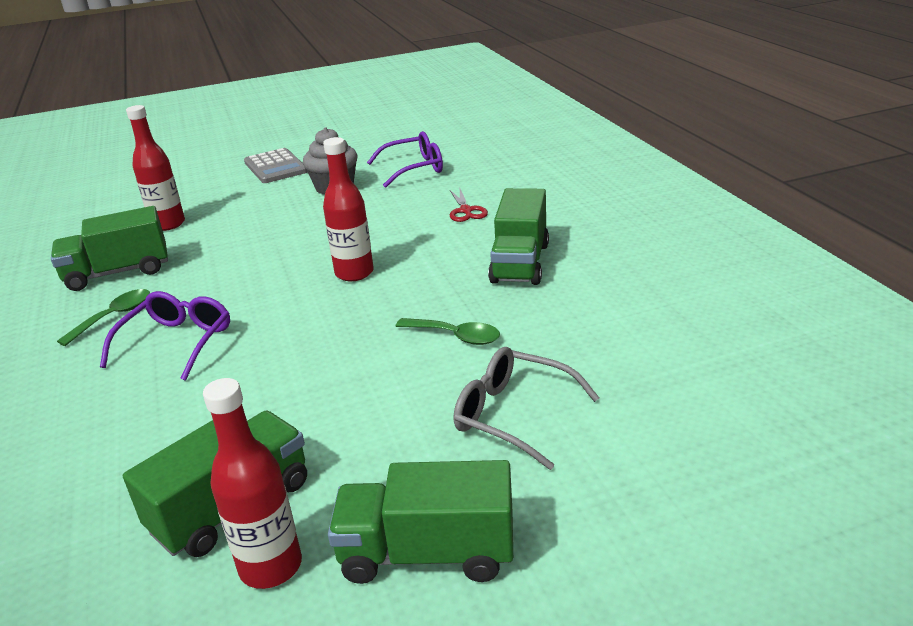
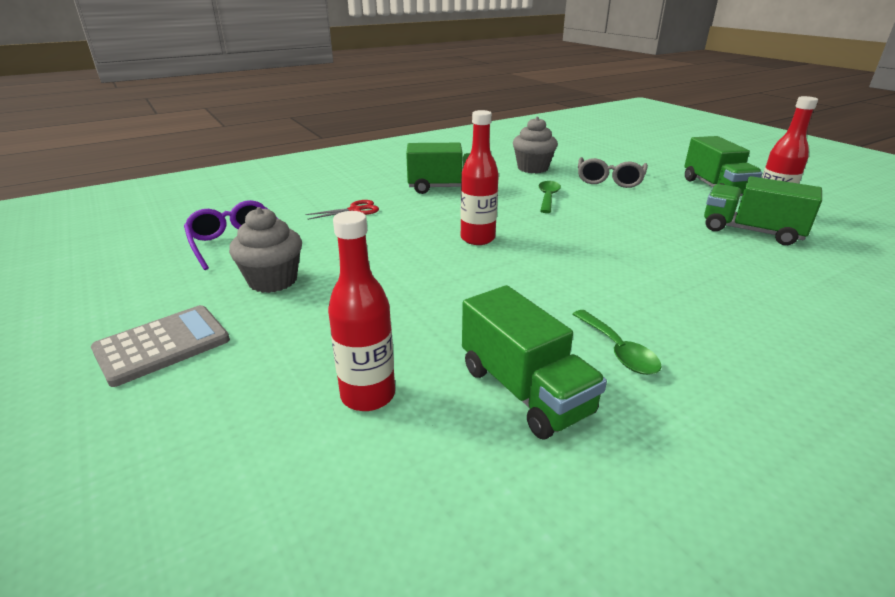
camera: 105 degrees left, 0 degrees up
(114, 316) = (618, 351): green spoon -> green spoon turned 135 degrees counterclockwise
(177, 342) = (630, 295): purple glasses -> none
(596, 342) = (532, 168): none -> grey cupcake

